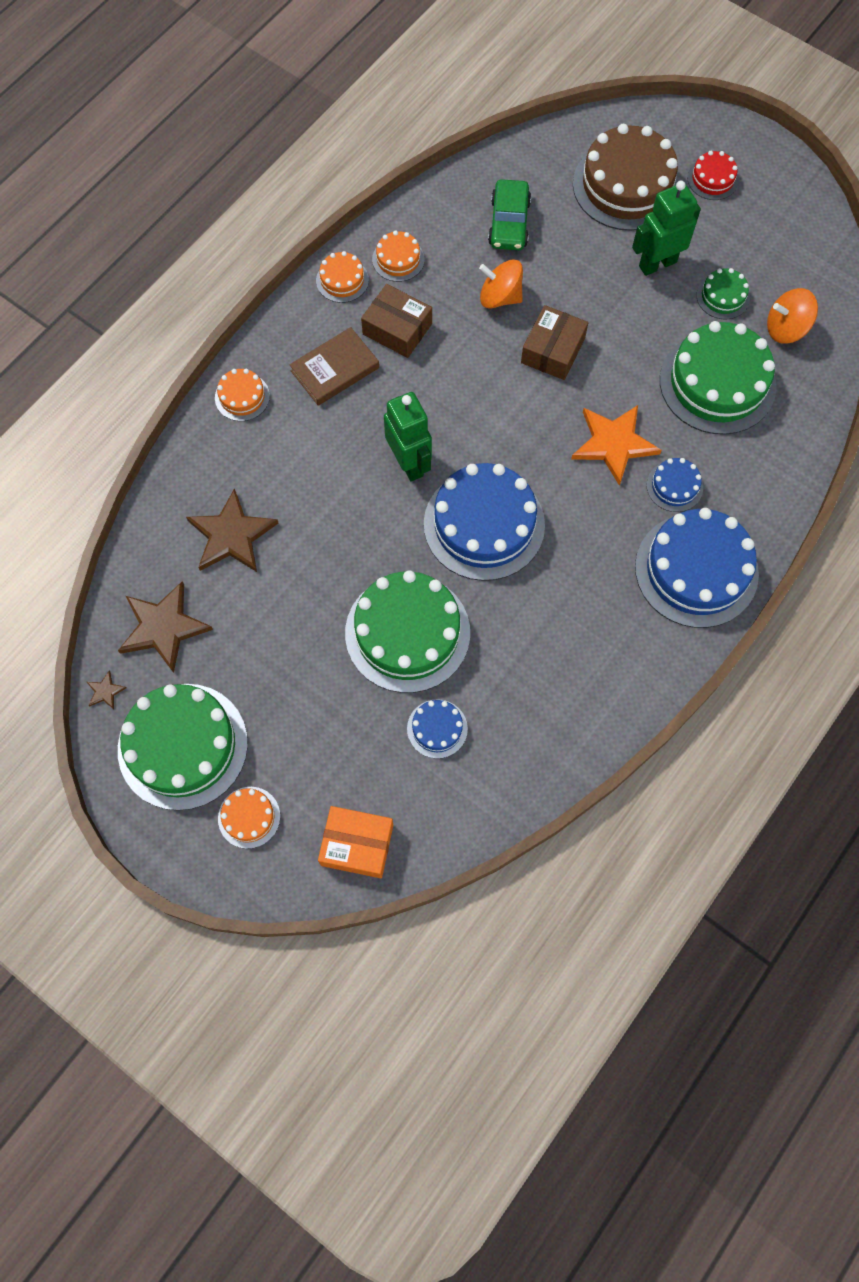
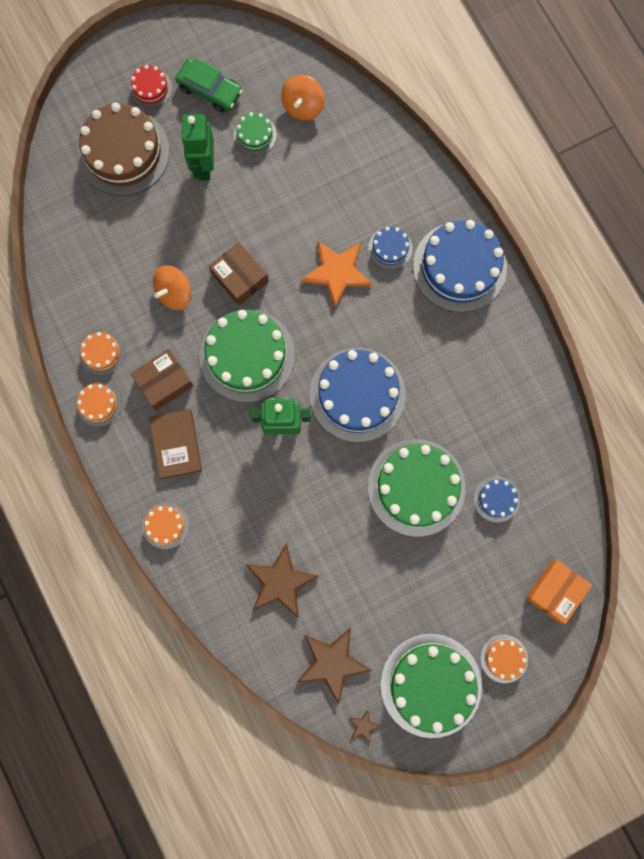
camera: 65 degrees left, 10 degrees up
(509, 223) = (112, 255): green car -> green car (210, 90)
(717, 383) = (323, 176): green cake -> green cake (247, 355)

